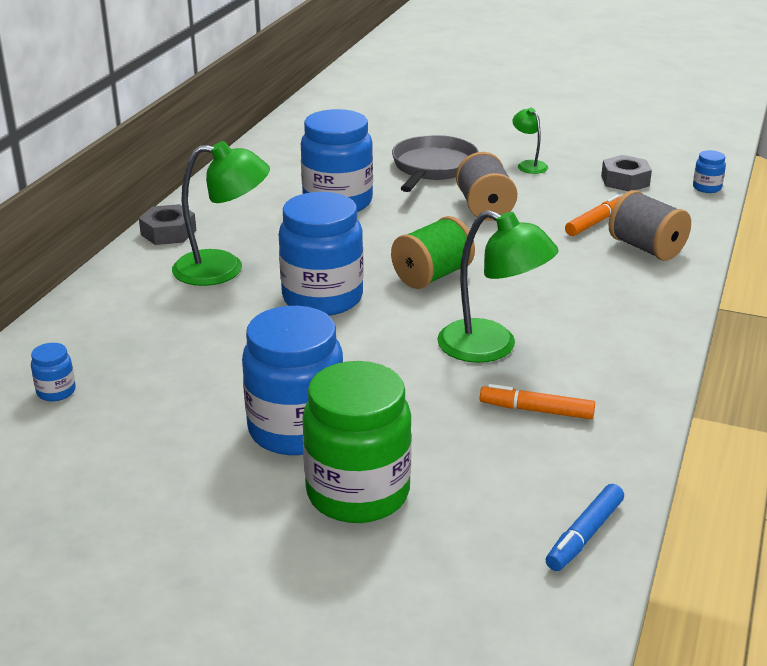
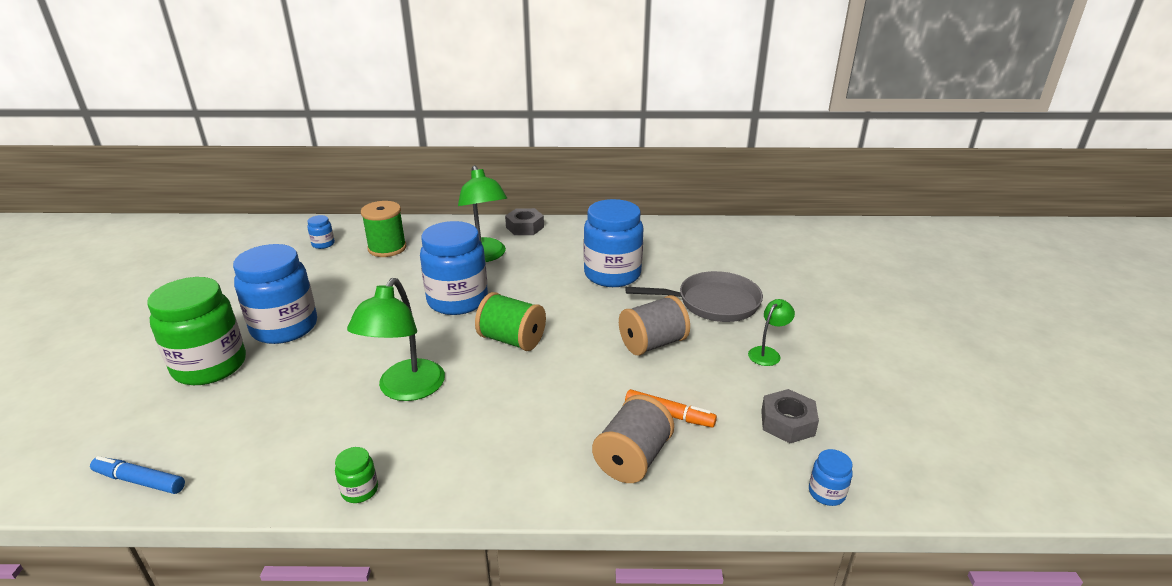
camera: 70 degrees right, 0 degrees up
(128, 336) = (387, 248): none -> green spool
(536, 410) = (312, 429): orange marker -> none
(646, 384) = (360, 490): none -> green jar

